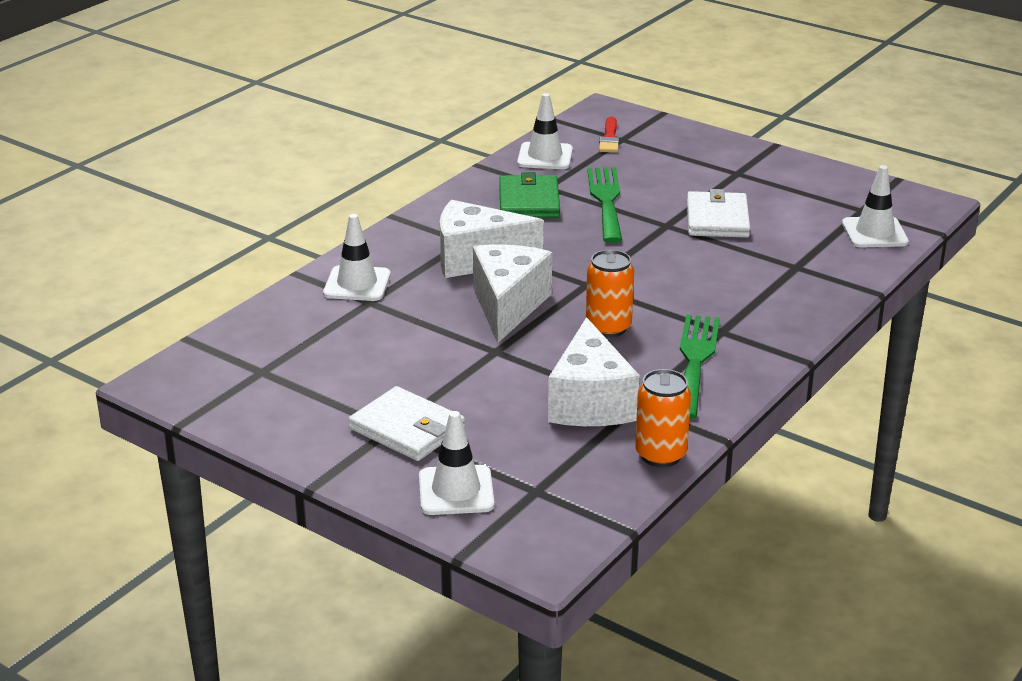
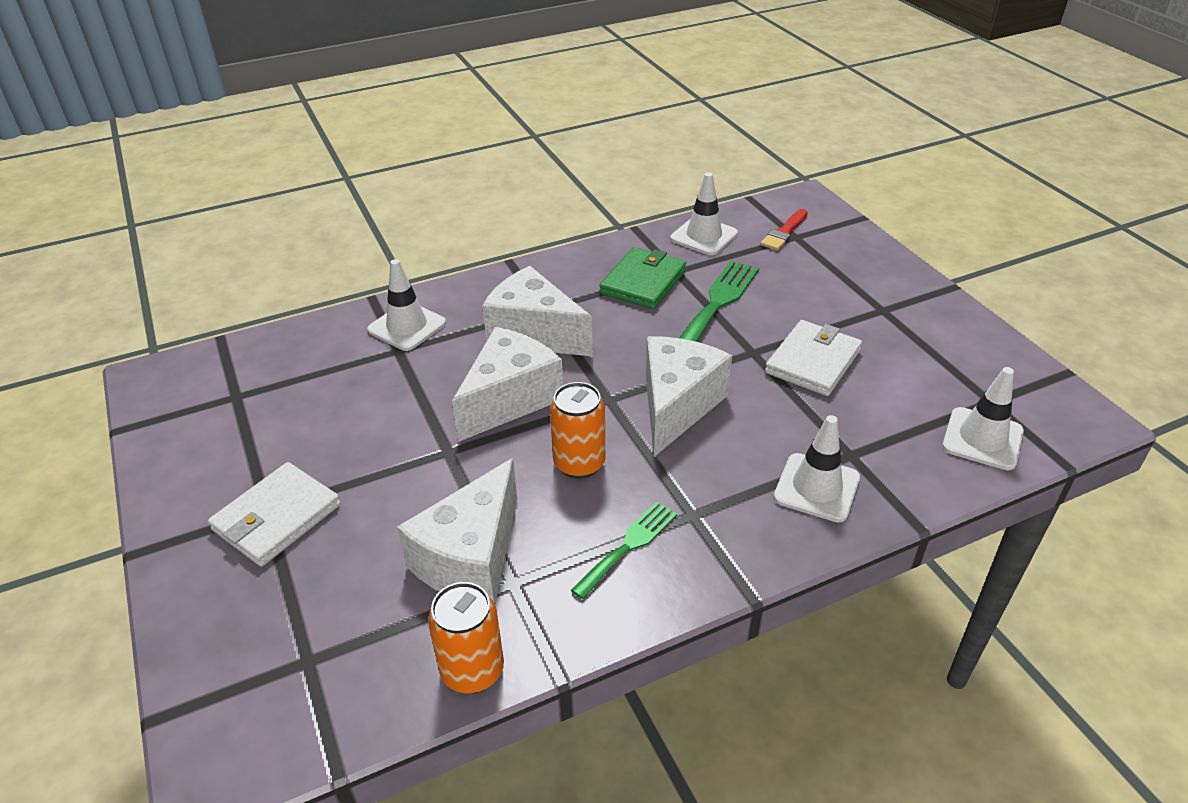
camera: 30 degrees right, 10 degrees up
(407, 429) = (277, 518): white wallet -> white wallet turned 60 degrees clockwise
(456, 491) = (236, 623): white traffic cone -> white traffic cone (816, 488)
(644, 274) = (677, 406): none -> white cheese
(695, 361) = (628, 546): green fork -> green fork, size x0.64

